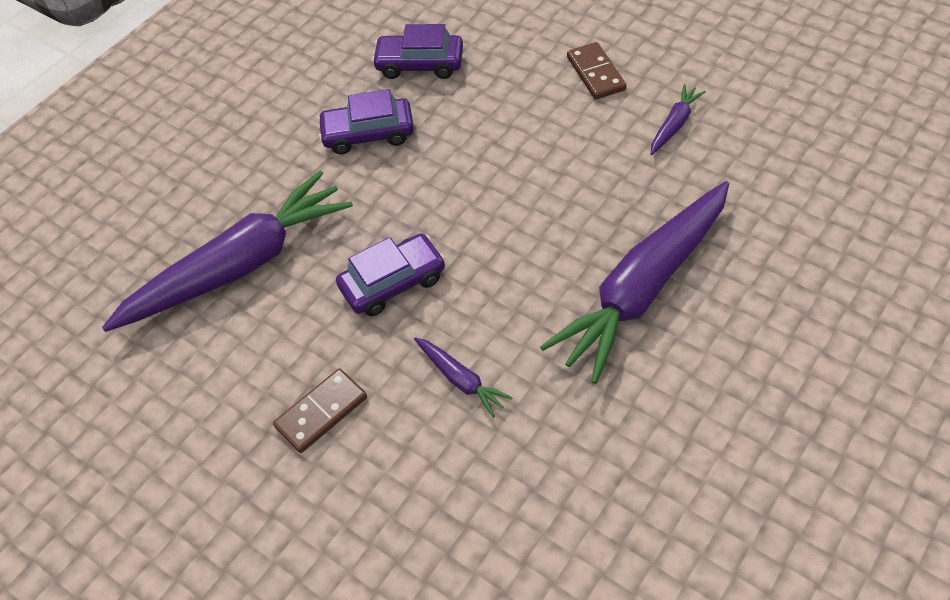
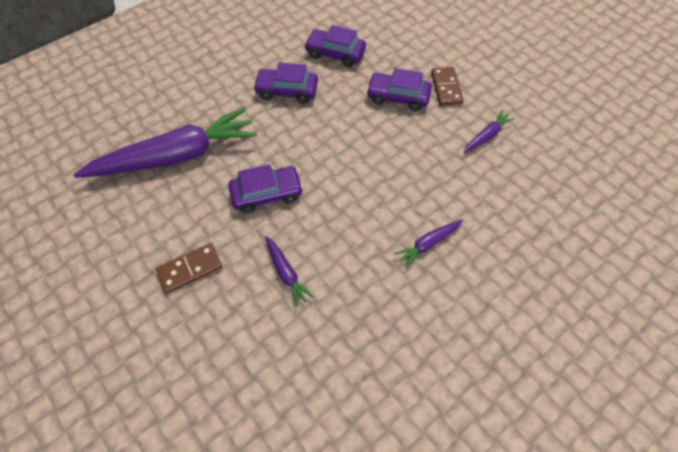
camera: 10 degrees right, 5 degrees up
(532, 103) = (398, 97): none -> purple car
(643, 288) = (428, 244): purple carrot -> purple carrot, size x0.42

